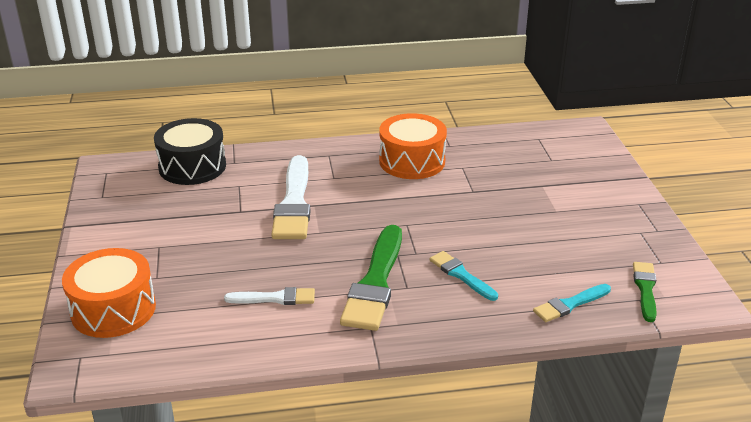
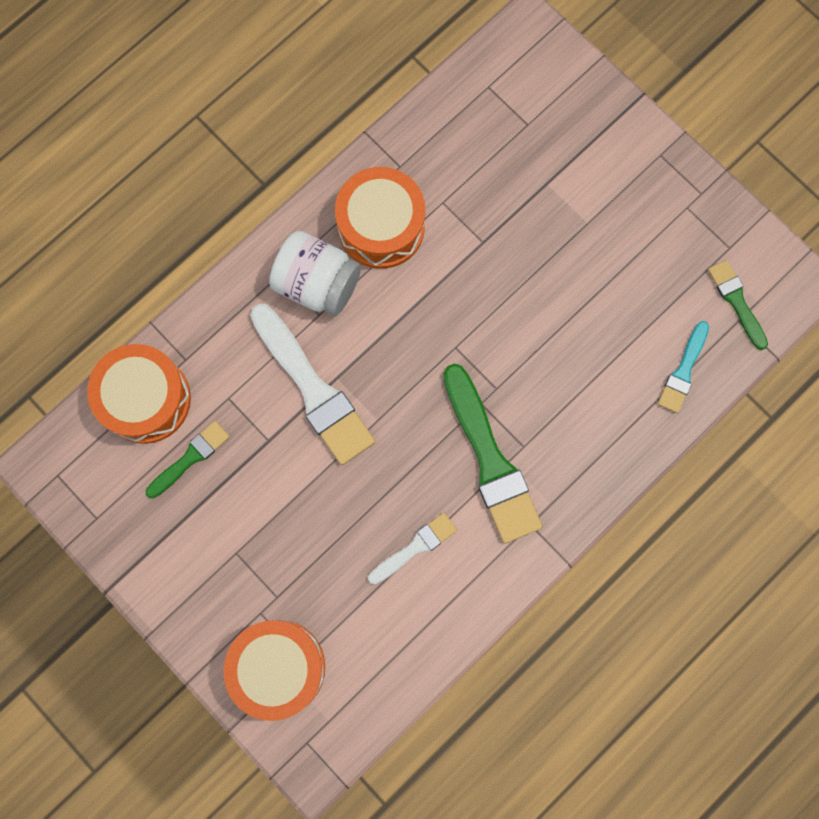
camera: 35 degrees left, 45 degrees up
(186, 197) = (190, 458): none -> green brush
(192, 166) = (146, 399): black drum -> orange drum
(347, 166) = (317, 283): none -> white jar
(461, 275) = (561, 394): turquoise brush -> none

